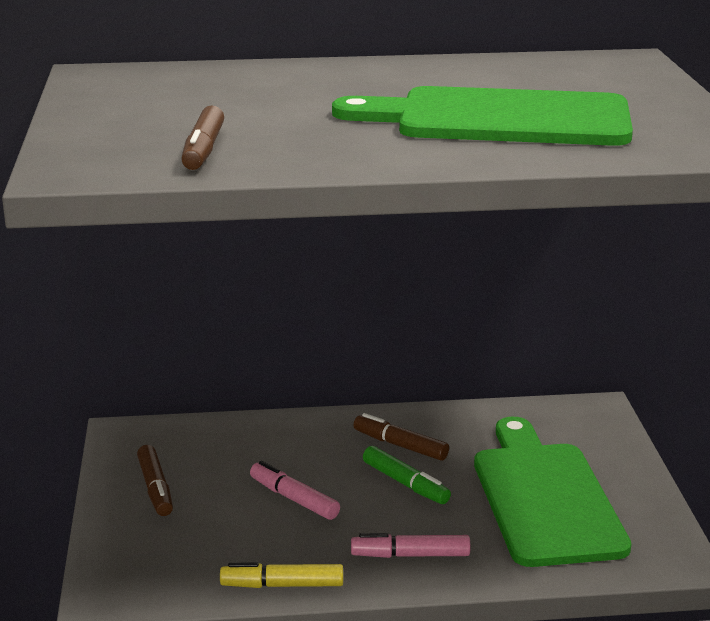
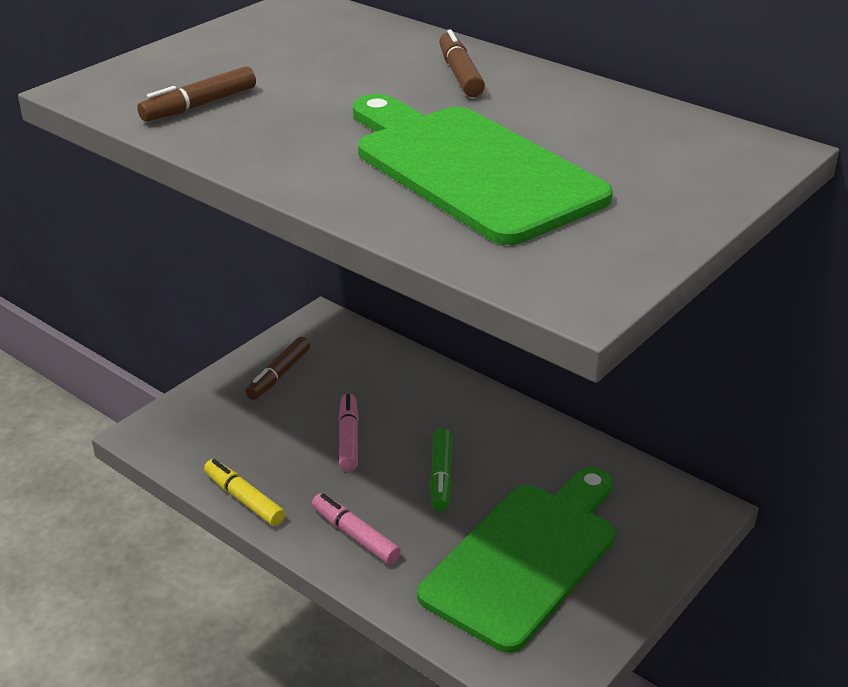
camera: 45 degrees right, 10 degrees up
(400, 445) = (486, 442): brown marker -> brown marker (460, 74)

